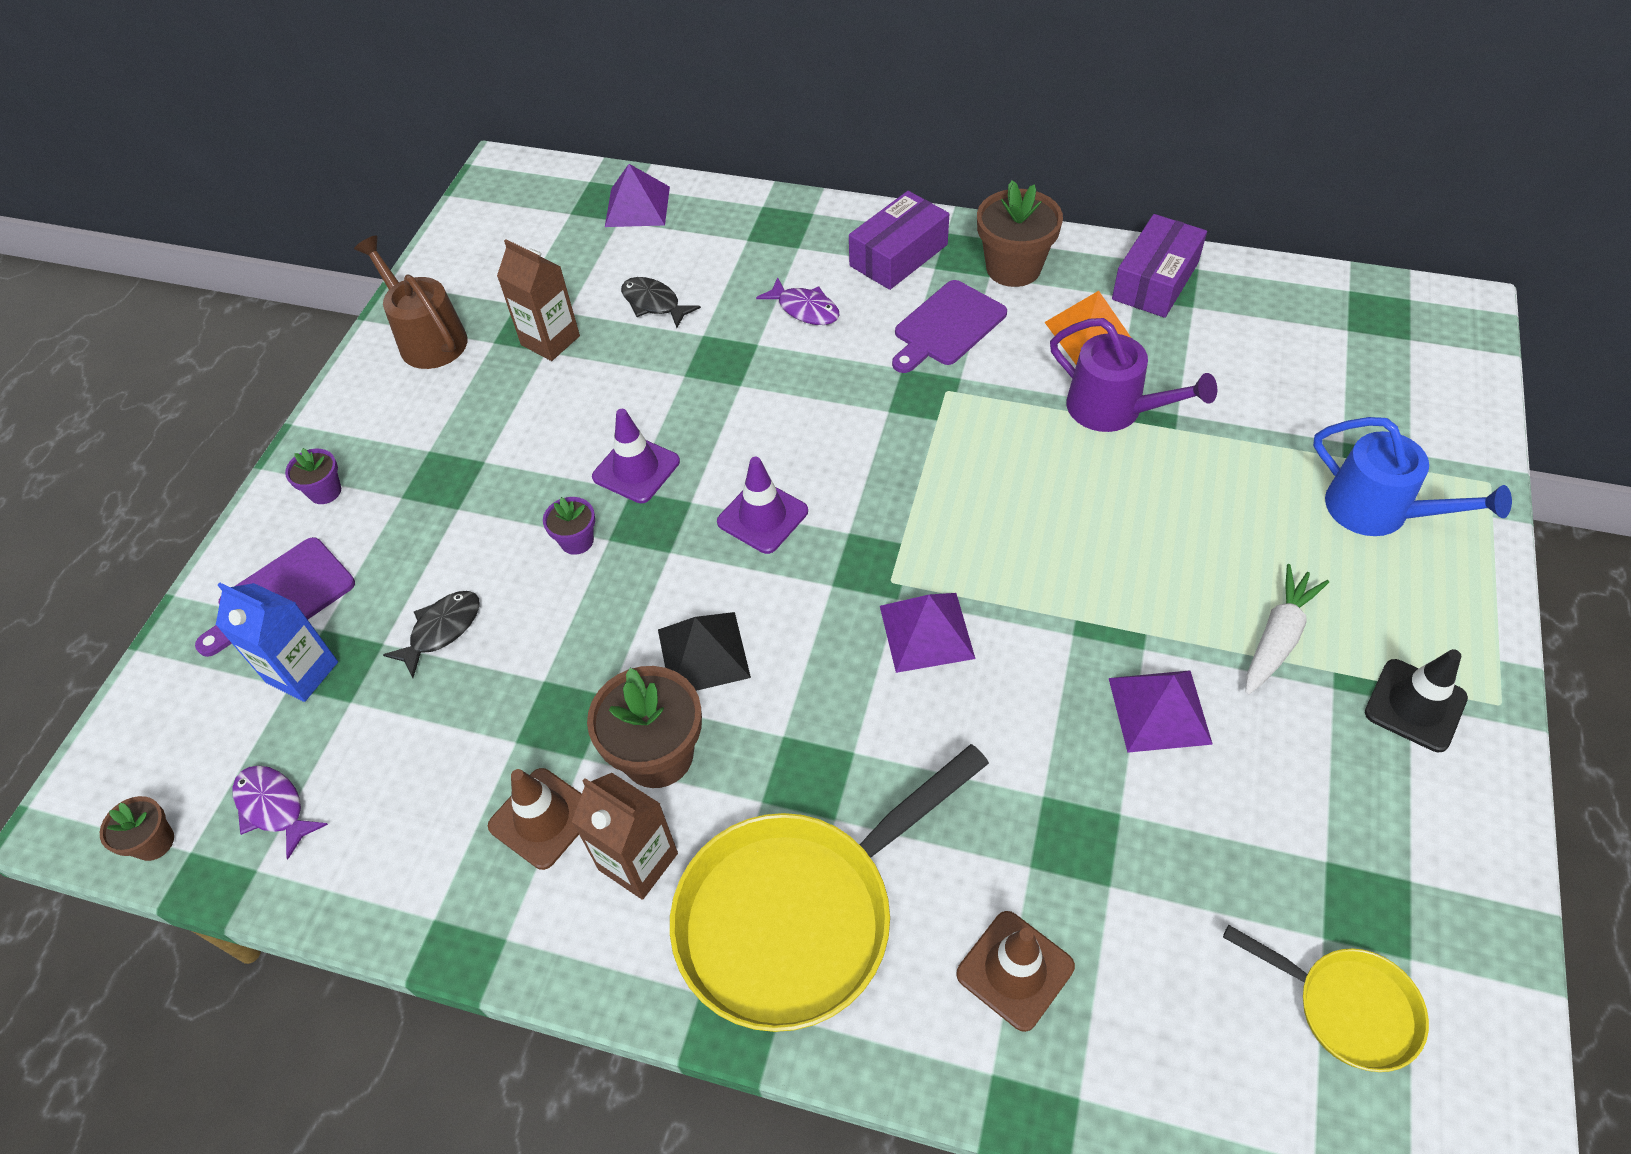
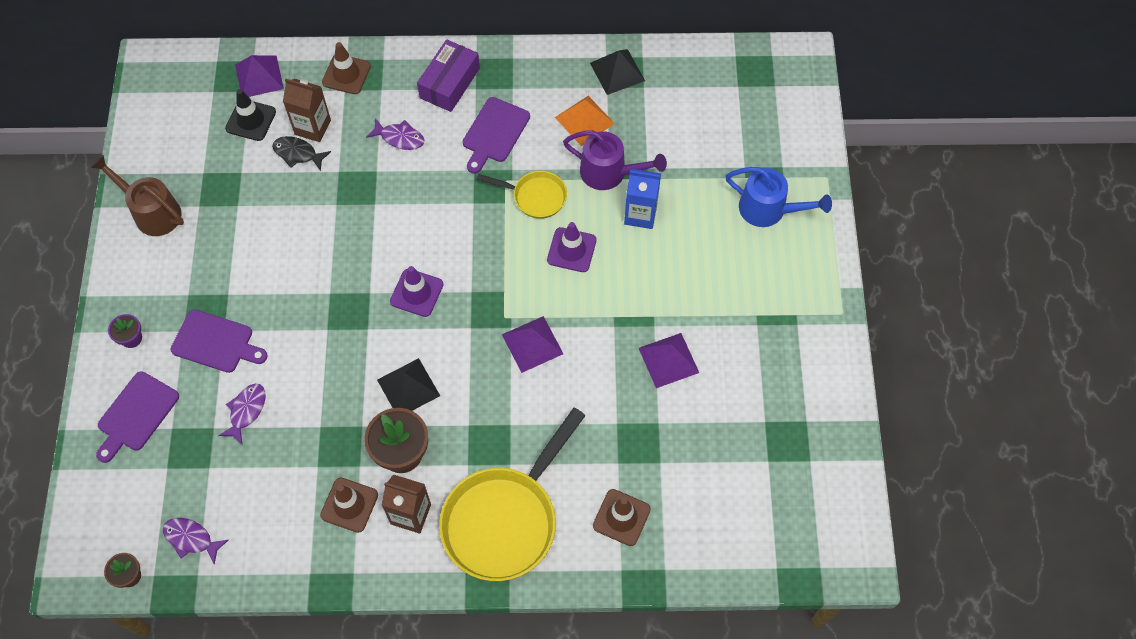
camera: 20 degrees left, 10 degrees up
(302, 672) = (171, 457): blue carton -> blue carton (640, 214)
(439, 522) = (216, 342): none -> purple cutting board
(442, 630) = (246, 411): black fish -> purple fish
(550, 340) = (237, 196): brown carton -> brown carton (313, 127)
(577, 541) = (308, 335): purple flower pot -> none
(636, 469) = (328, 278): purple traffic cone -> purple traffic cone (571, 250)
(756, 222) = (346, 74): none -> brown traffic cone
(1013, 268) = (526, 79): brown flower pot -> none
(1155, 281) = (617, 72): purple box -> black pyramid
(1278, 637) = (724, 301): white carrot -> none
(1346, 1007) = (783, 492): yellow pan -> yellow pan (535, 197)
(1415, 705) = (799, 325): black traffic cone -> black traffic cone (251, 120)

